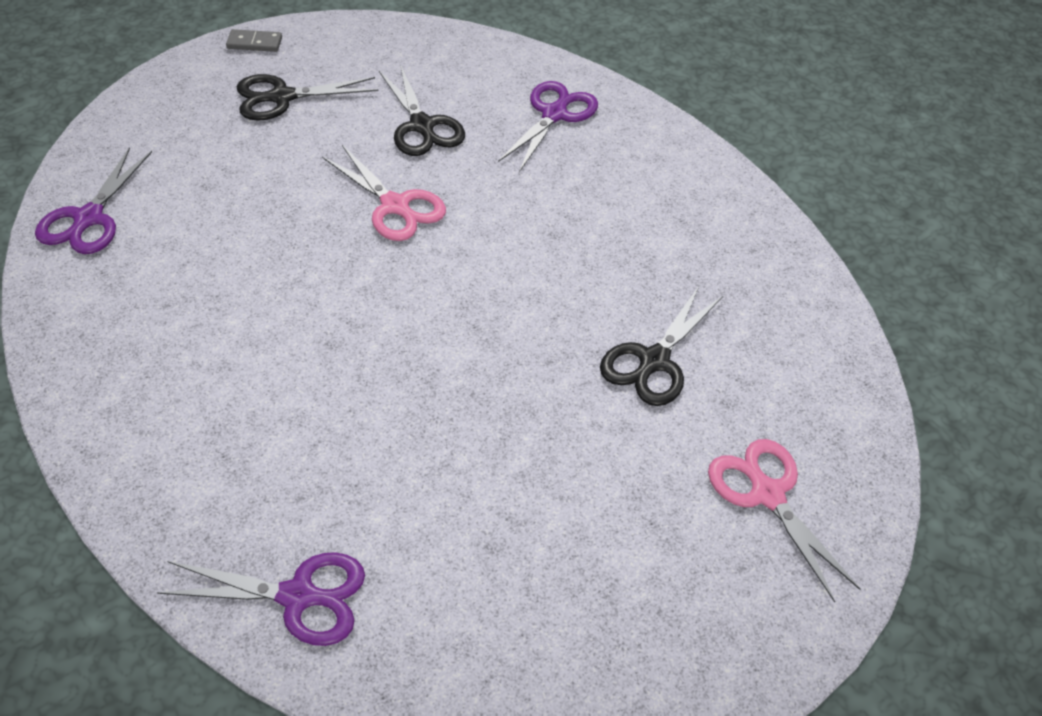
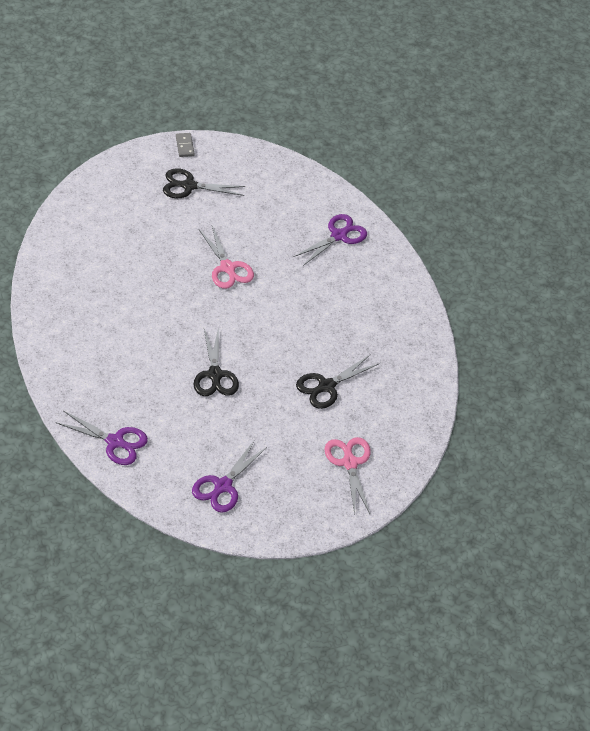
camera: 15 degrees right, 0 degrees up
(88, 219) = (67, 233): purple scissors -> purple scissors (222, 486)
(254, 43) = (185, 146): grey domino -> grey domino turned 60 degrees clockwise
(422, 126) = (260, 224): black scissors -> black scissors (215, 375)

